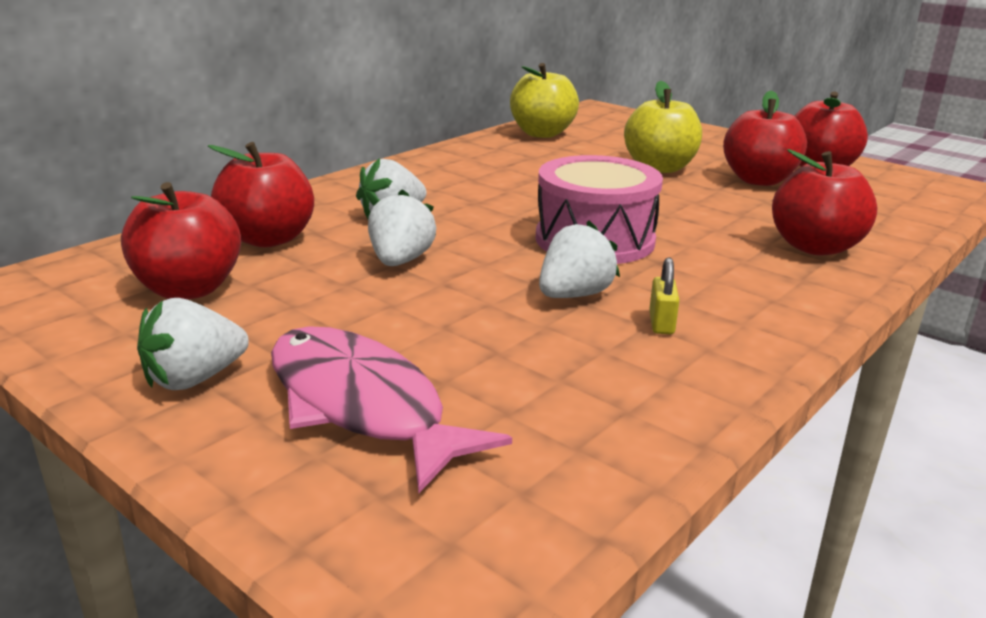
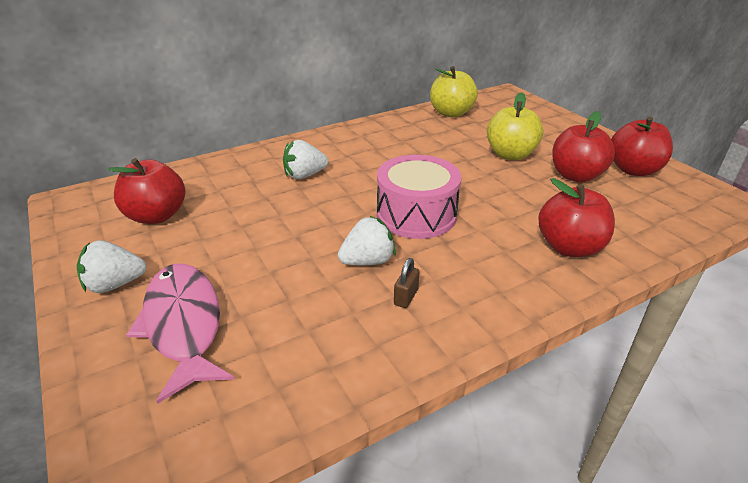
camera: 20 degrees right, 10 degrees up
(268, 239) = (223, 183): red apple -> none
(400, 261) = (284, 213): white strawberry -> none
(661, 323) = (406, 297): yellow padlock -> brown padlock

